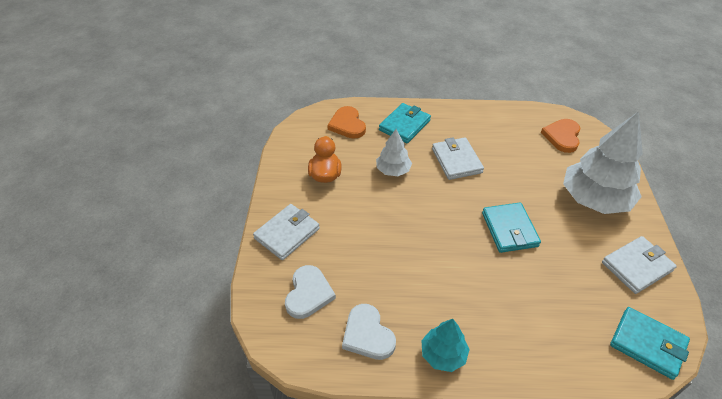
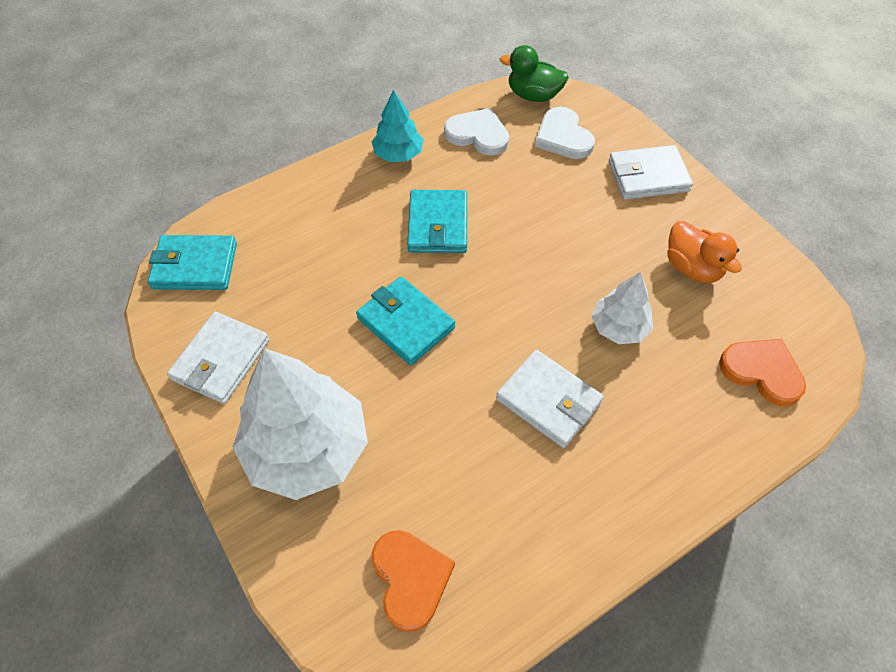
camera: 145 degrees right, 10 degrees up
(287, 234) = (648, 176): white wallet -> white wallet turned 75 degrees clockwise
(291, 346) = (533, 95): none -> green duck
(404, 125) = (682, 427): turquoise wallet -> turquoise wallet (438, 225)

